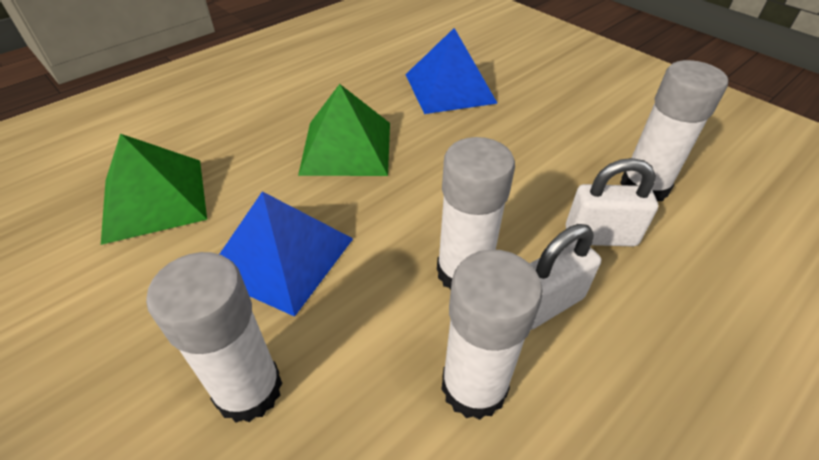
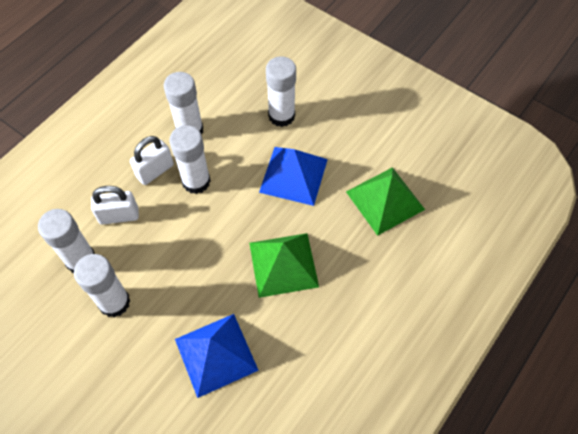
camera: 170 degrees right, 15 degrees up
(579, 139) = (114, 302): none -> white glue stick

